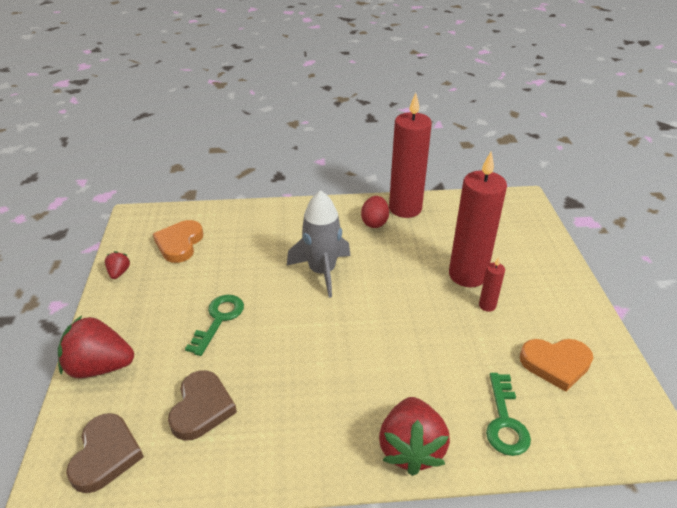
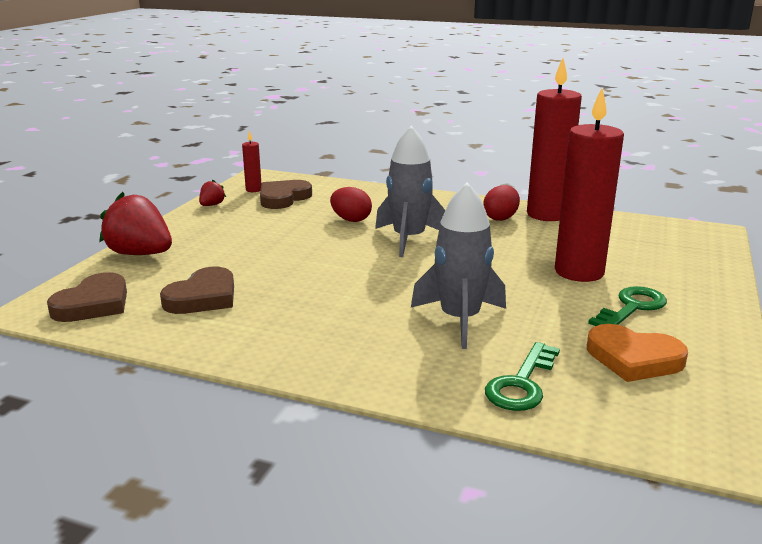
camera: 25 degrees right, 15 degrees down
(179, 244) = (283, 198): orange heart -> brown heart
(219, 319) = (273, 249): green key -> green key (631, 308)
(259, 259) = (351, 220): none -> red egg
(411, 449) = (388, 374): red strawberry -> none
(421, 363) = (459, 320): none -> grey rocket
(487, 305) = (583, 298): red candle -> red candle (253, 190)

